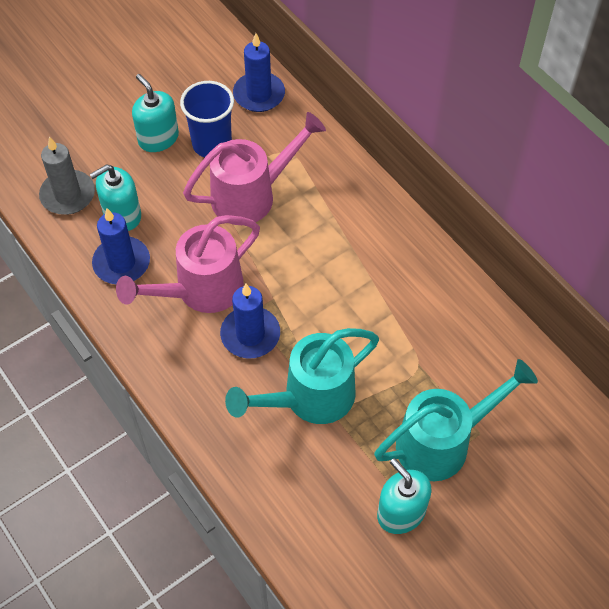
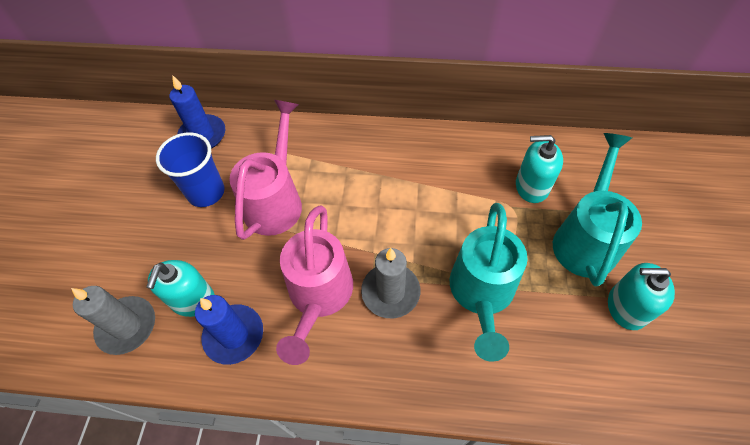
camera: 45 degrees left, 0 degrees up
(158, 138) = (158, 222): turquoise soap dispenser -> turquoise soap dispenser (531, 186)
(250, 334) = (390, 292): blue candle -> grey candle

